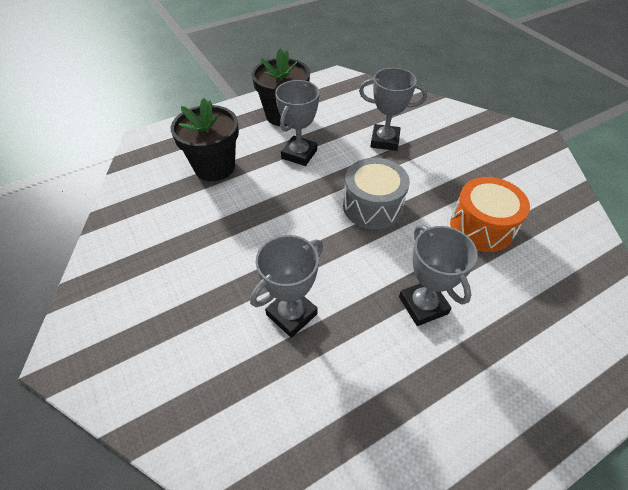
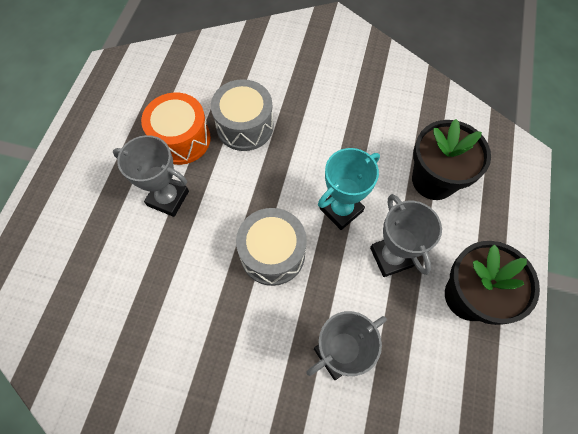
camera: 135 degrees right, 15 degrees up
(291, 314) = (245, 126): grey trophy -> grey drum
(295, 196) = (341, 210): none -> turquoise trophy
(481, 227) = (167, 312): orange drum -> orange drum (181, 139)

